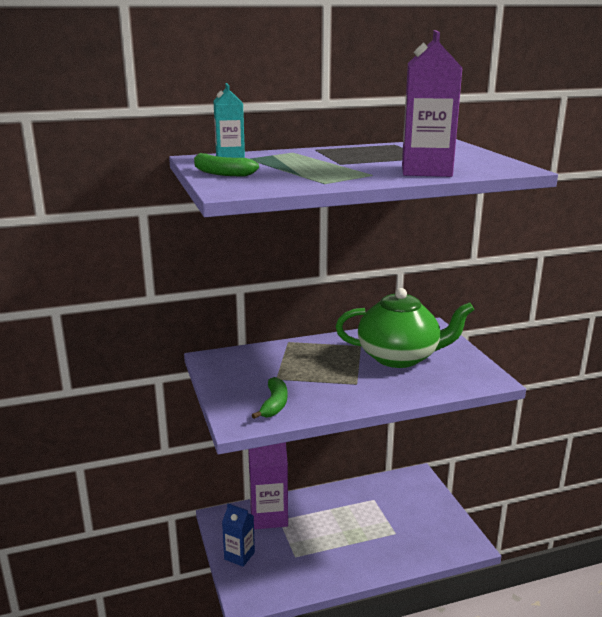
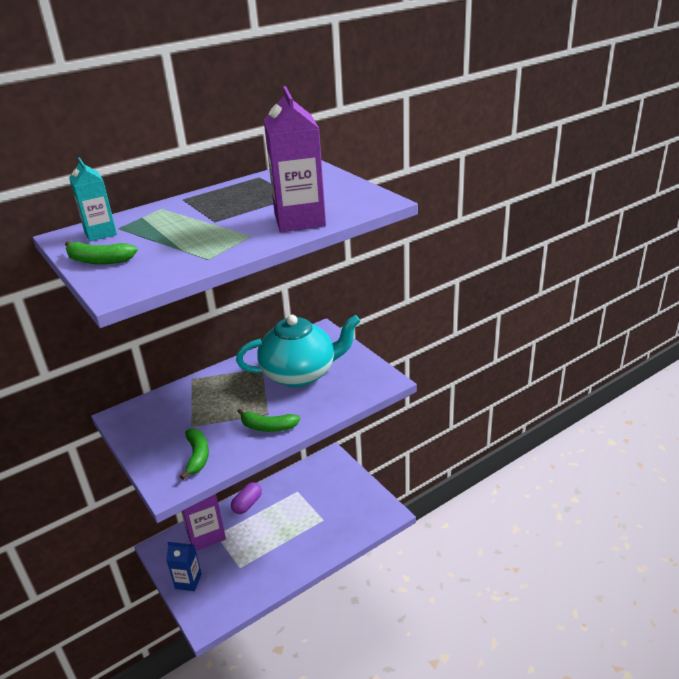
camera: 15 degrees left, 10 degrees up
(318, 499) = (247, 504): none -> purple capsule
(353, 394) = (268, 427): none -> green banana
(399, 357) = (300, 374): green teapot -> turquoise teapot

